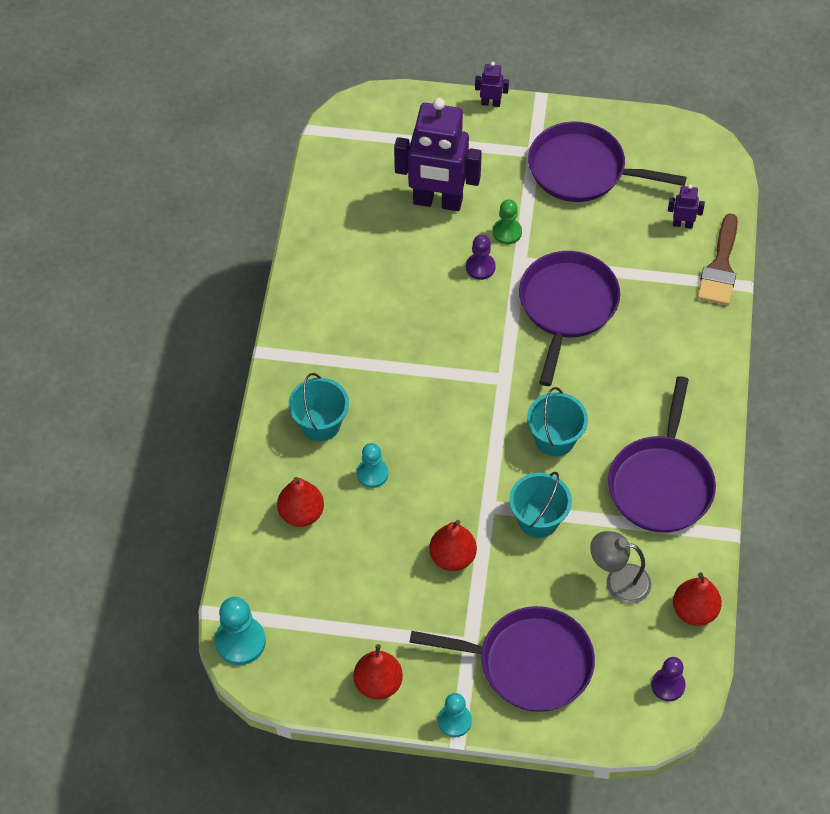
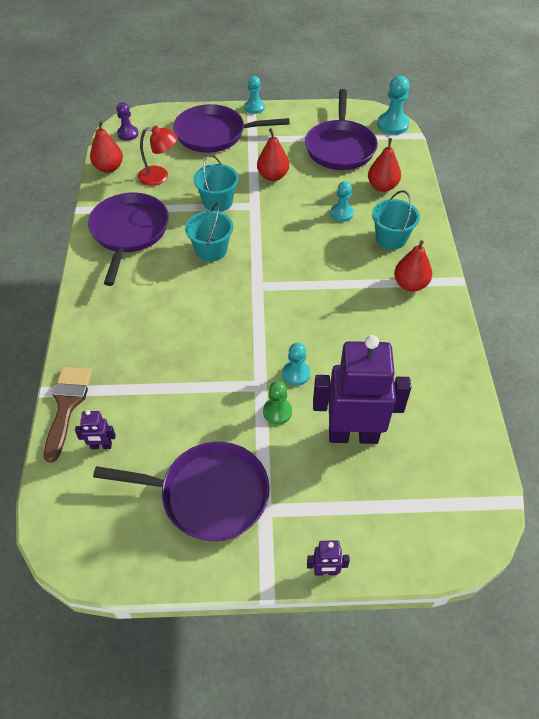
camera: 170 degrees right, 5 degrees down
(378, 684) = (303, 117): red pear -> red pear (410, 284)
(480, 267) = (296, 374): purple pawn -> turquoise pawn
(567, 306) = (211, 350): purple pan -> purple pan (340, 147)
(618, 581) = (159, 176): grey lamp -> red lamp

